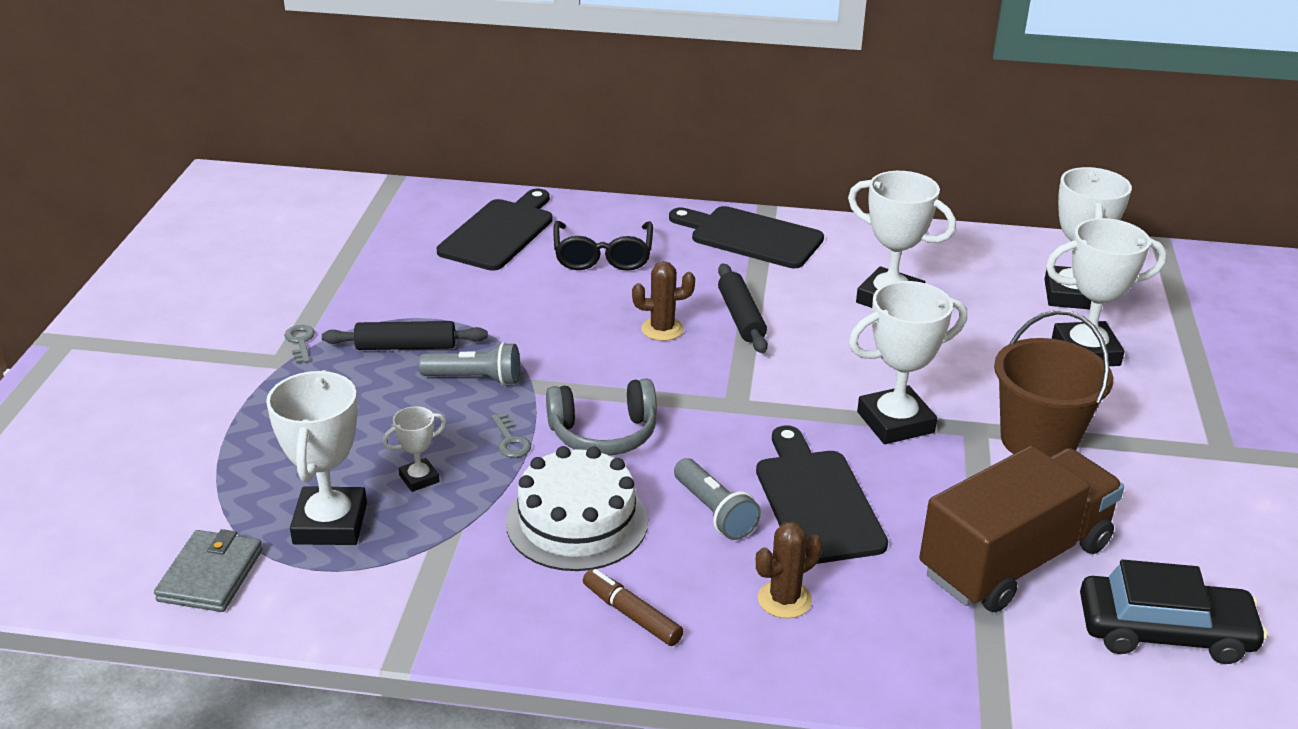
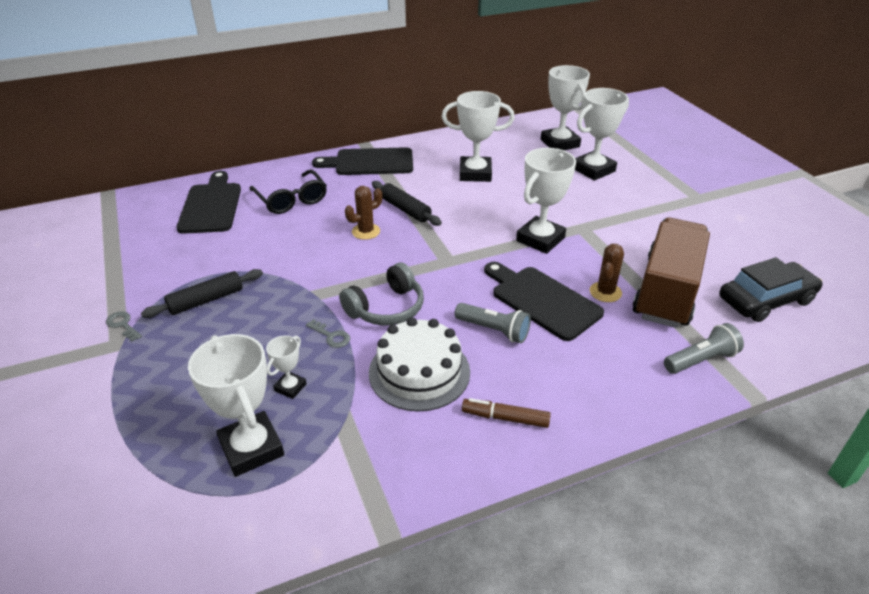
camera: 30 degrees left, 5 degrees up
(210, 575) = (187, 533): grey wallet -> none
(475, 379) = (273, 304): grey flashlight -> grey flashlight (700, 360)
(784, 599) = (579, 367): brown cactus -> brown cactus (605, 292)
(1038, 440) = (616, 223): brown bucket -> none

